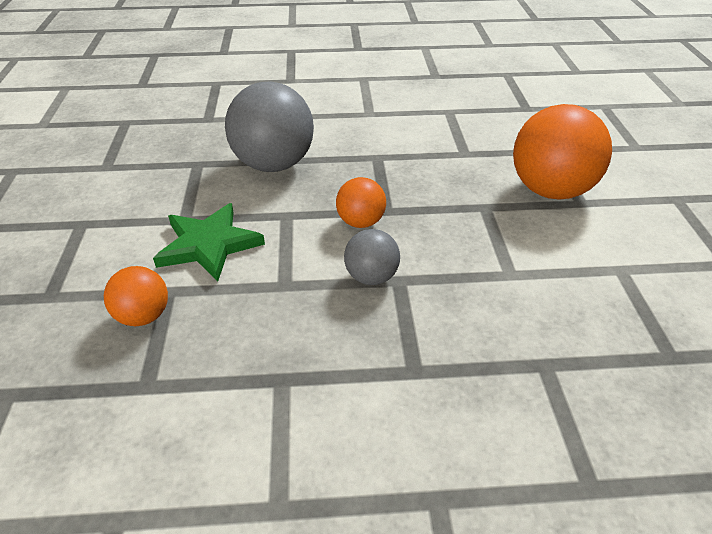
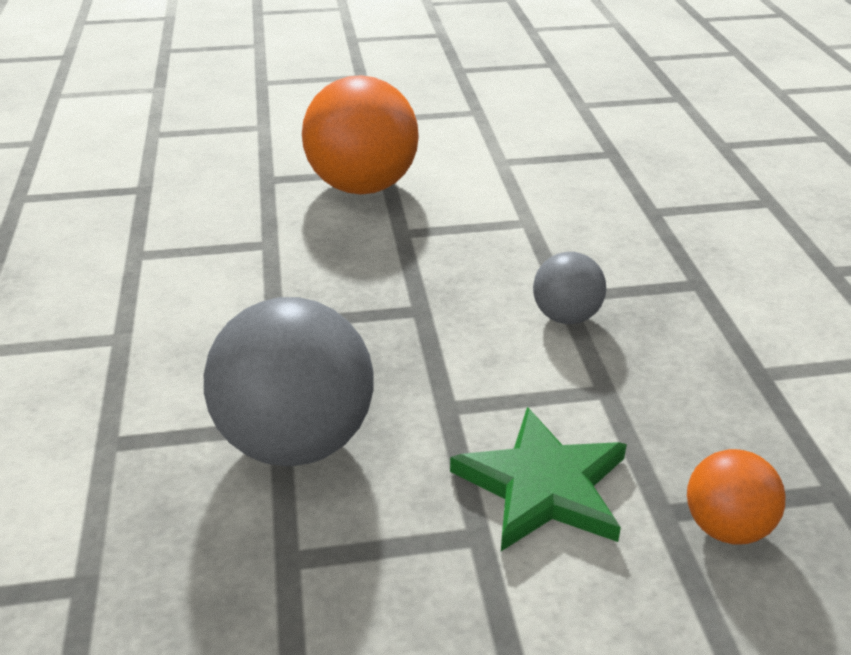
camera: 95 degrees left, 5 degrees down
(360, 222) = (453, 331): orange ball -> none

